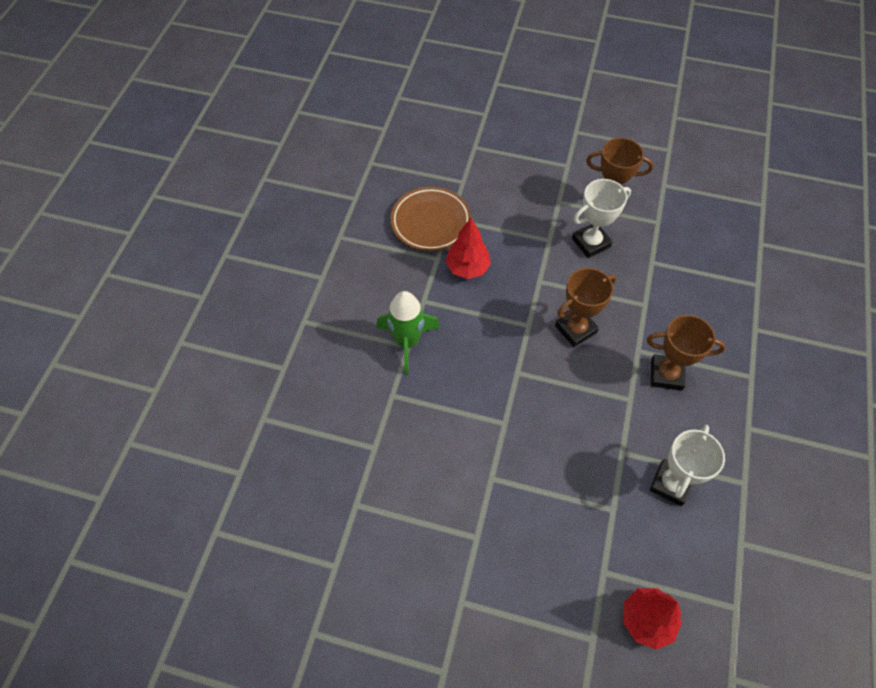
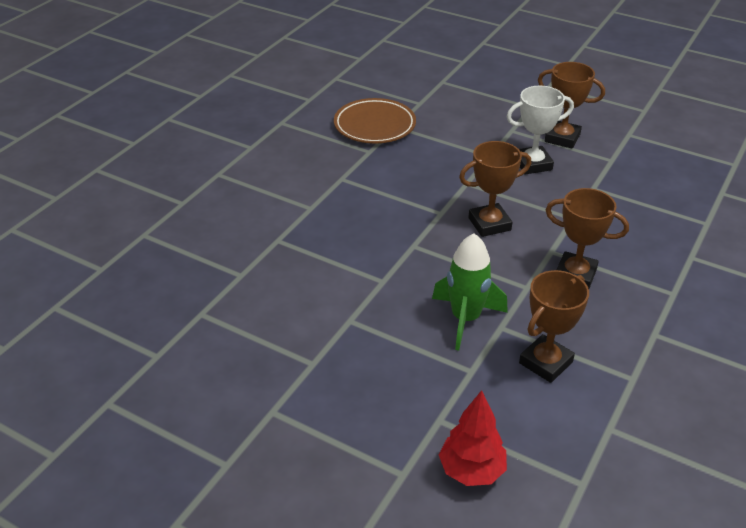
camera: 15 degrees right, 20 degrees down
(407, 342) = (311, 205): green rocket -> green rocket (465, 319)
(467, 268) = (396, 163): red tree -> none
(670, 484) = (545, 362): white trophy -> brown trophy

